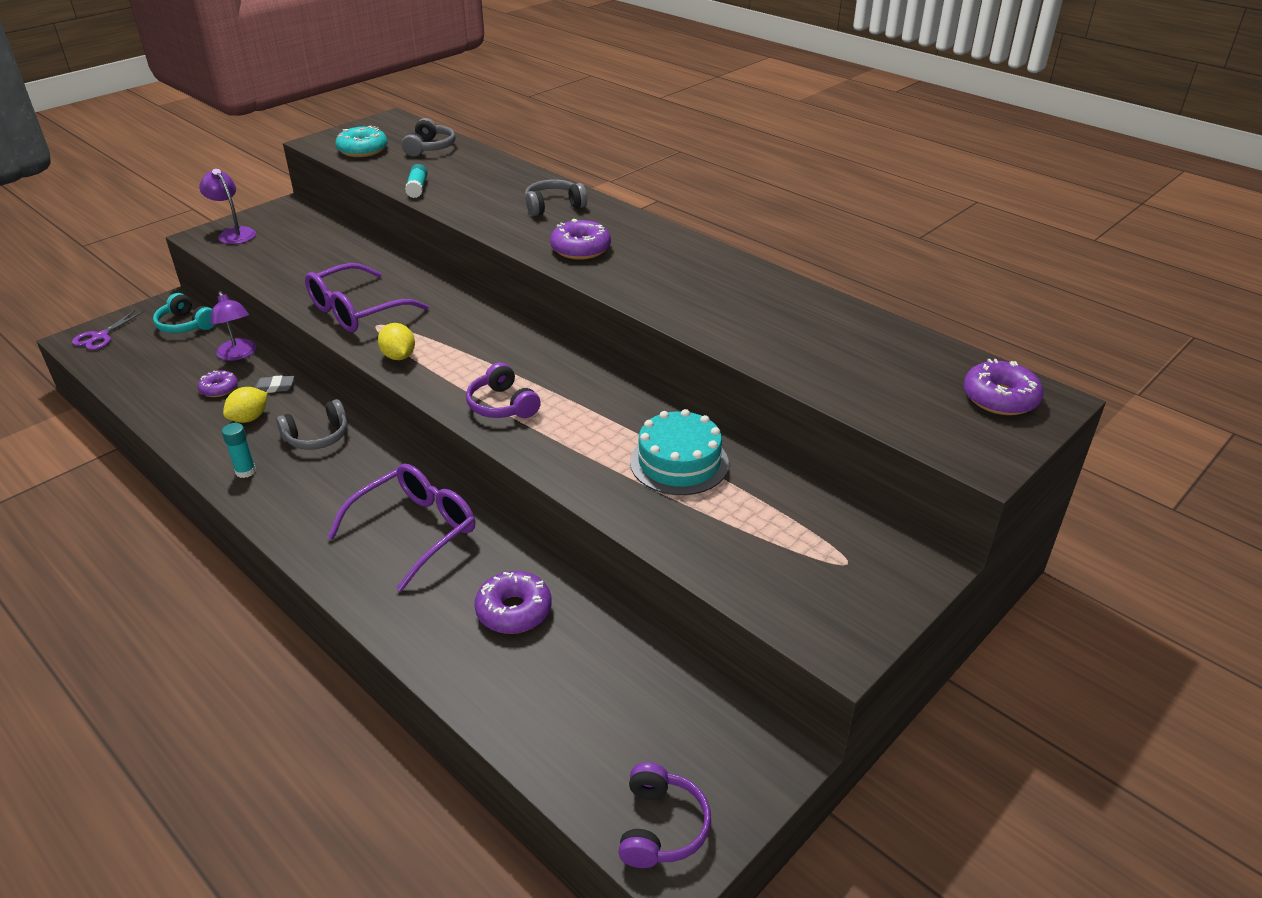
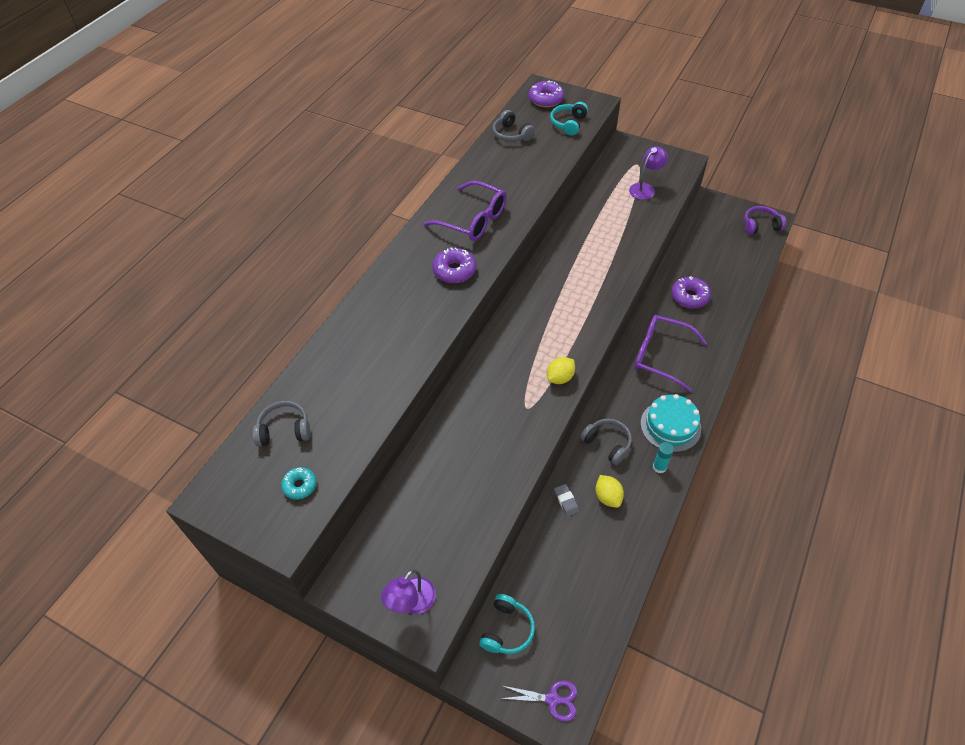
camera: 105 degrees left, 15 degrees up
(219, 389) = (584, 540): purple donut -> none
(238, 354) = (535, 554): purple lamp -> purple lamp (645, 188)
(249, 418) = (607, 497): yellow lemon -> yellow lemon turned 45 degrees clockwise
(356, 311) = (513, 429): purple glasses -> purple glasses (473, 220)
(362, 150) = (300, 486): turquoise donut -> turquoise donut, size x0.64
(417, 188) = (380, 403): turquoise glue stick -> none
(502, 405) = (586, 307): purple headphones -> none
(553, 206) = (390, 303): grey headphones -> grey headphones (511, 134)
(679, 462) = (599, 224): turquoise cake -> turquoise cake (670, 426)
(908, 407) = (568, 123): none -> turquoise headphones

